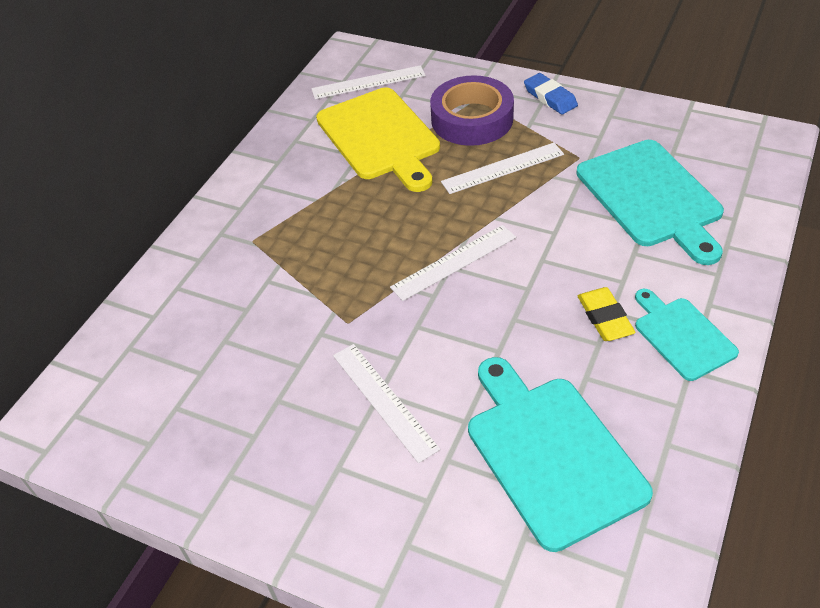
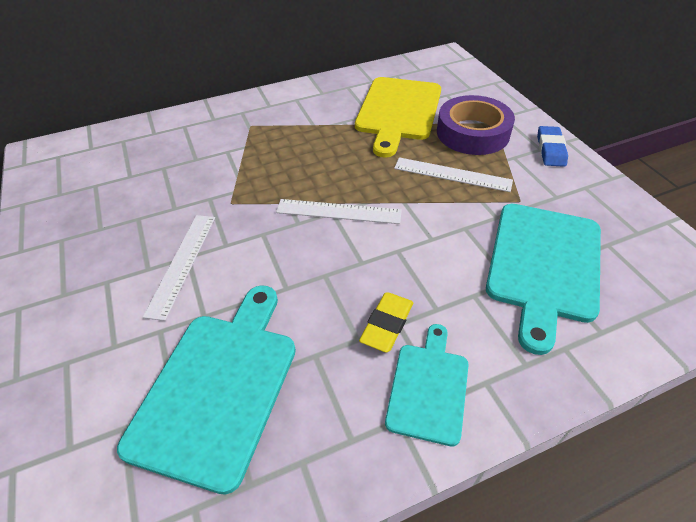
camera: 40 degrees right, 0 degrees up
(368, 82) = (434, 78): white ruler -> none

